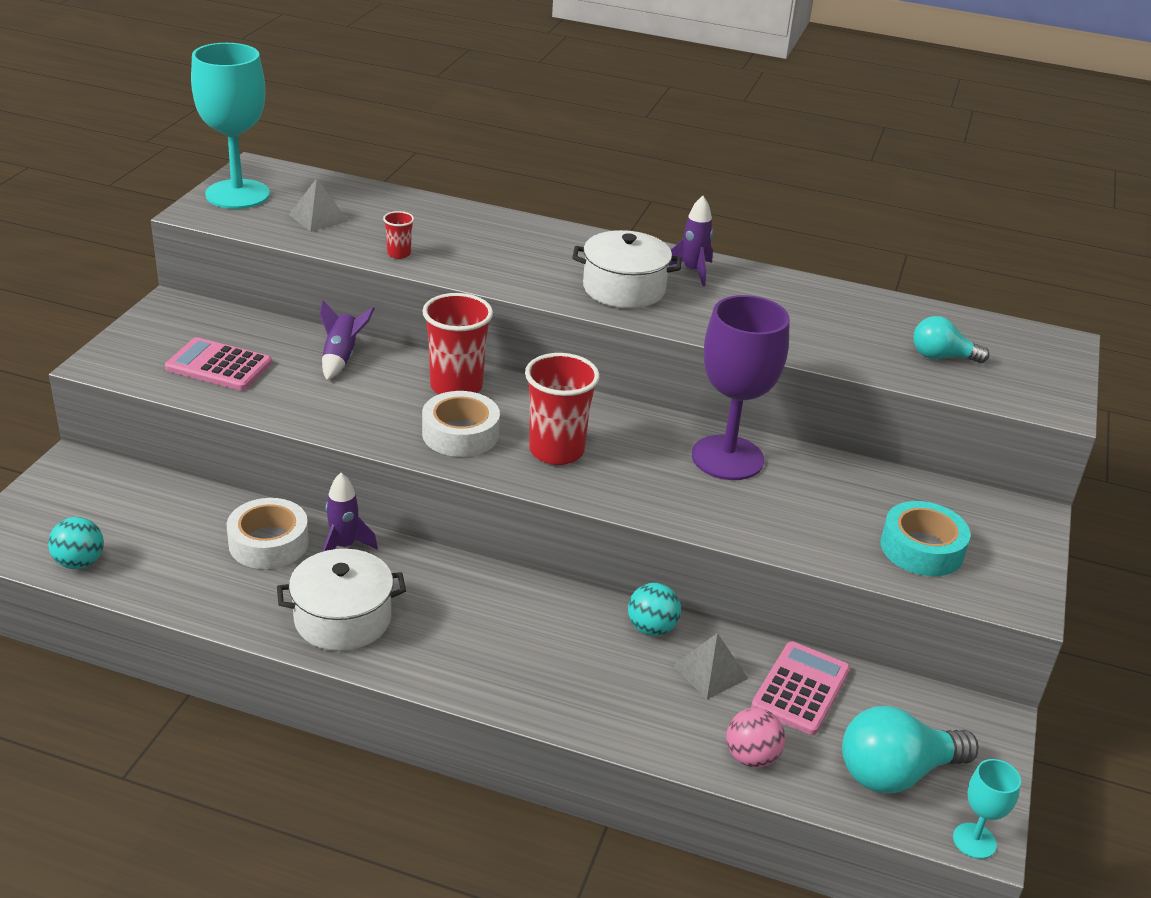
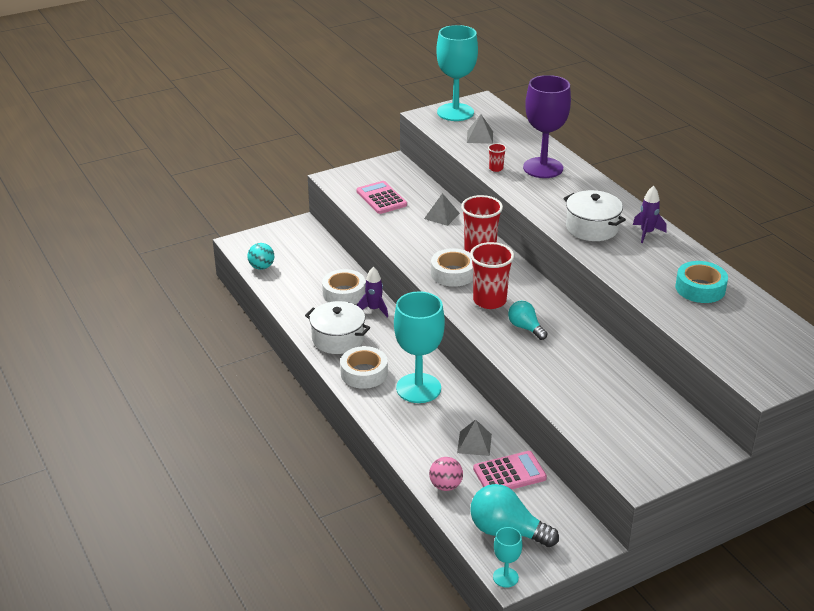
camera: 45 degrees right, 0 degrees up
(341, 358) = (442, 216): purple rocket -> grey pyramid
(444, 652) = (364, 373): none -> white tape
(546, 633) = (418, 388): none -> turquoise goblet
(651, 628) = (471, 411): turquoise ball -> none
(727, 458) = (575, 342): purple goblet -> purple goblet (543, 168)
(921, 548) = (620, 431): turquoise tape -> turquoise tape (700, 288)
(941, 357) = (730, 333): turquoise light bulb -> turquoise light bulb (525, 328)

